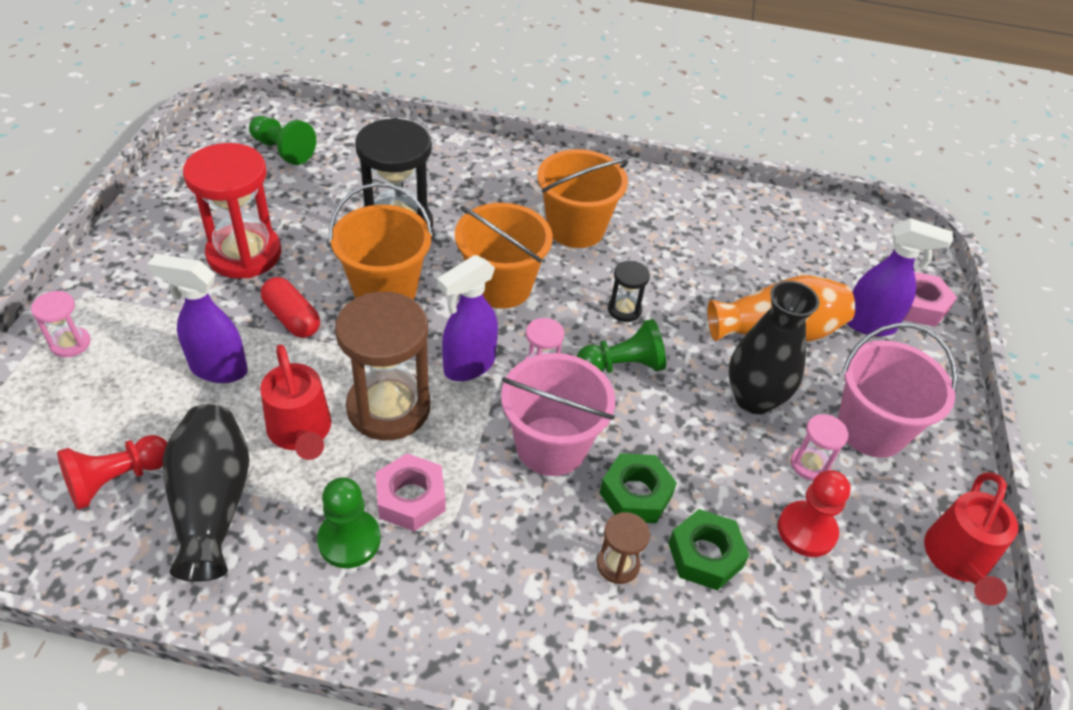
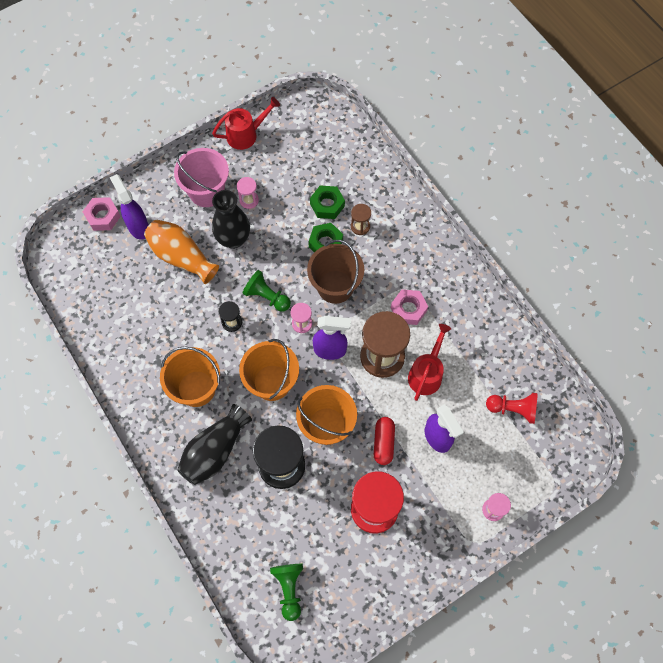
camera: 130 degrees left, 20 degrees up
(212, 504) = (483, 367): black vase -> black vase (215, 451)
(349, 540) = (444, 311): green pawn -> none
(551, 446) = (335, 286): pink bucket -> brown bucket
(806, 530) = (282, 183): red pawn -> none

